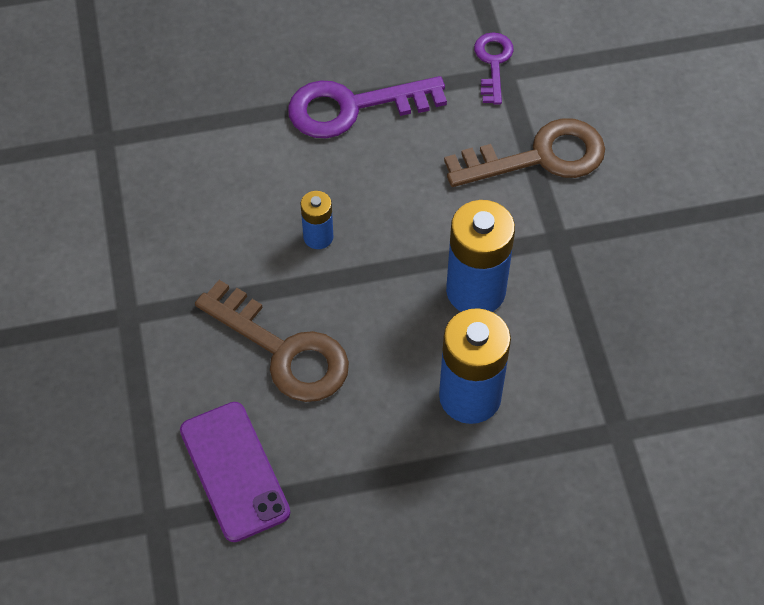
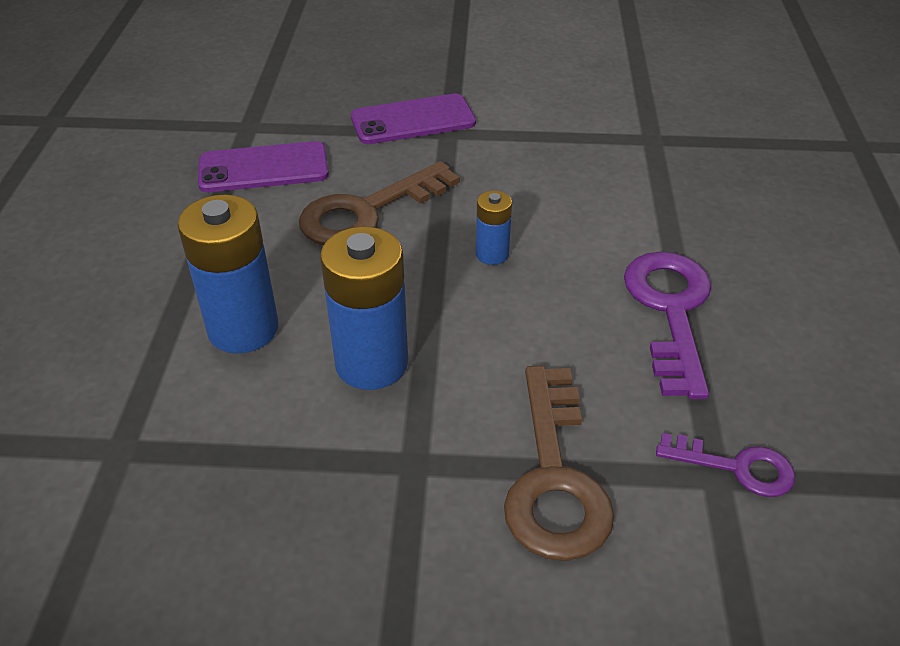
camera: 105 degrees right, 15 degrees down
(110, 354) = (413, 120): none -> purple phone

